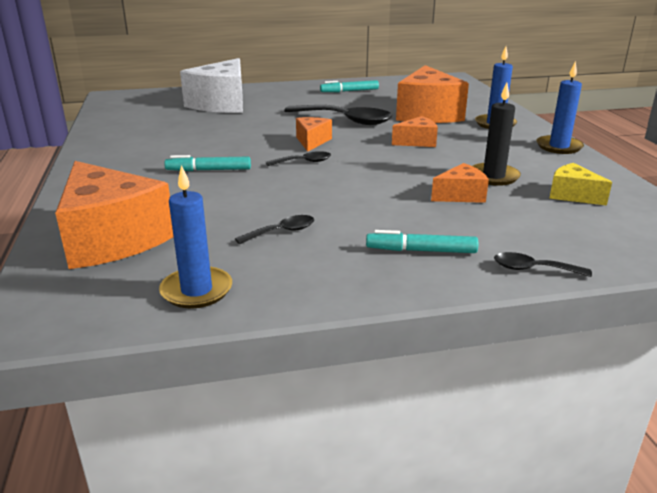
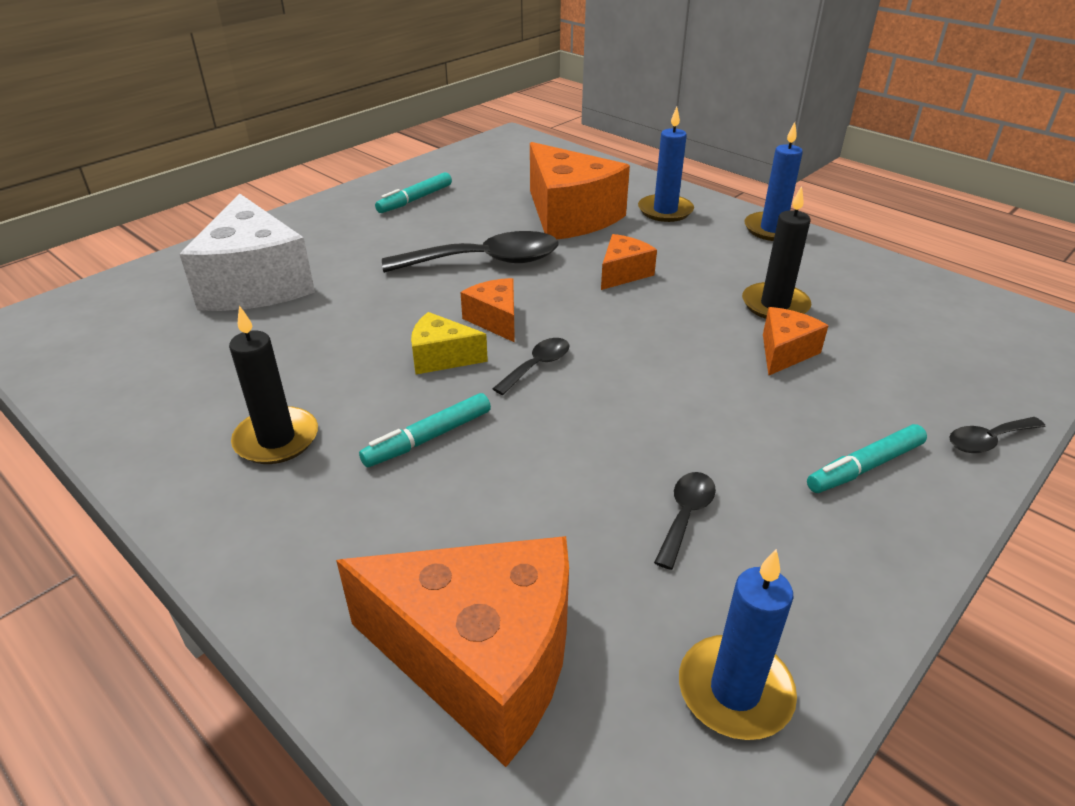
camera: 35 degrees left, 10 degrees up
(148, 152) = (276, 439): none -> black candle
(572, 195) = (878, 305): yellow cheese -> yellow cheese (442, 357)

